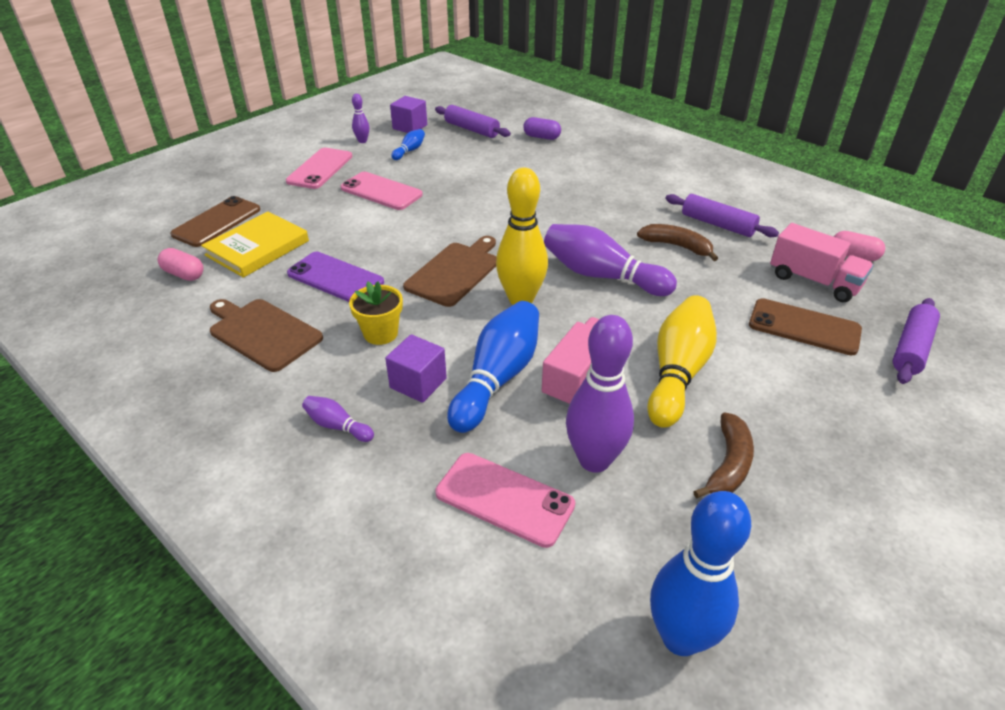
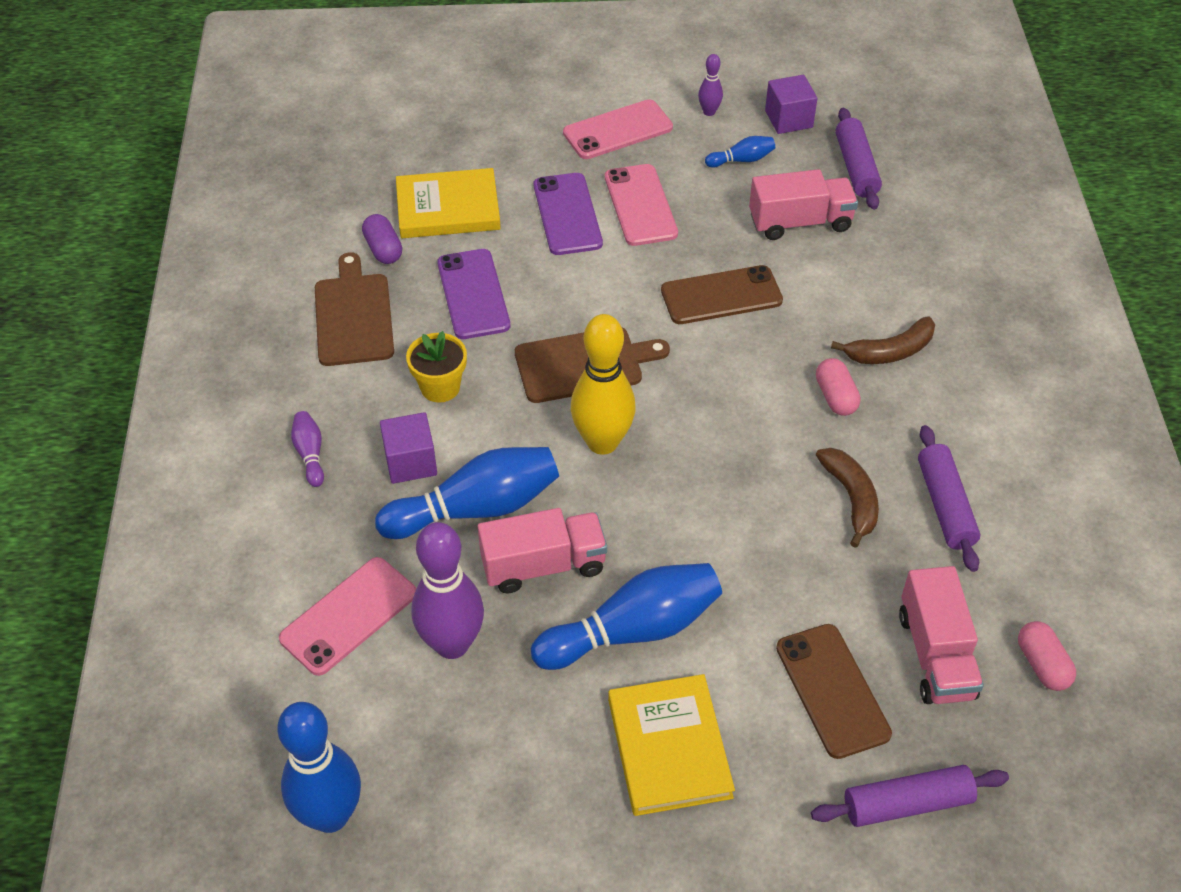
camera: 45 degrees right, 10 degrees up
(184, 274) = (360, 200): pink capsule -> pink capsule (835, 397)
(217, 222) = (448, 148): brown phone -> brown phone (721, 296)
(342, 215) = (567, 214): none -> purple phone
(477, 160) = (800, 222): none -> pink truck
(504, 499) = (349, 616): pink phone -> pink phone turned 60 degrees clockwise
(541, 137) = (925, 233): purple capsule -> purple capsule (383, 249)
(602, 276) = (716, 474): purple bowling pin -> none
(677, 373) = (633, 630): yellow bowling pin -> blue bowling pin
(728, 464) = (548, 741): brown banana -> brown banana (890, 351)
(786, 413) = (669, 748): none -> yellow book

